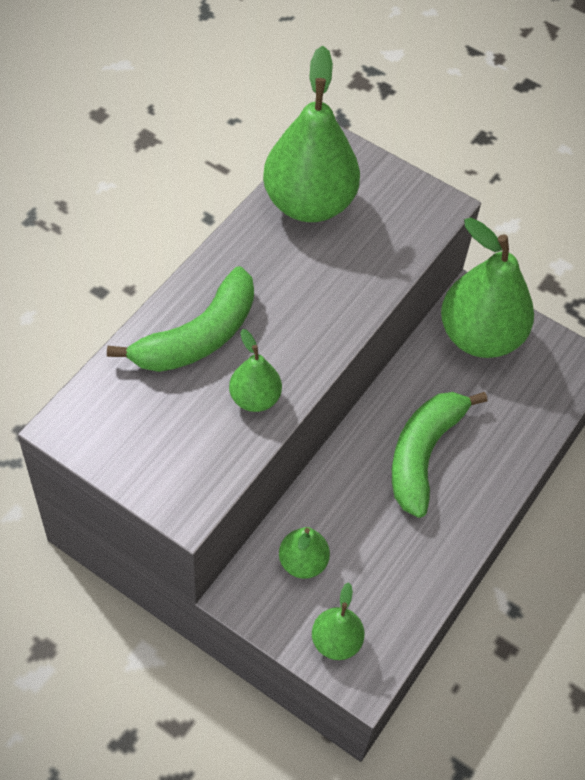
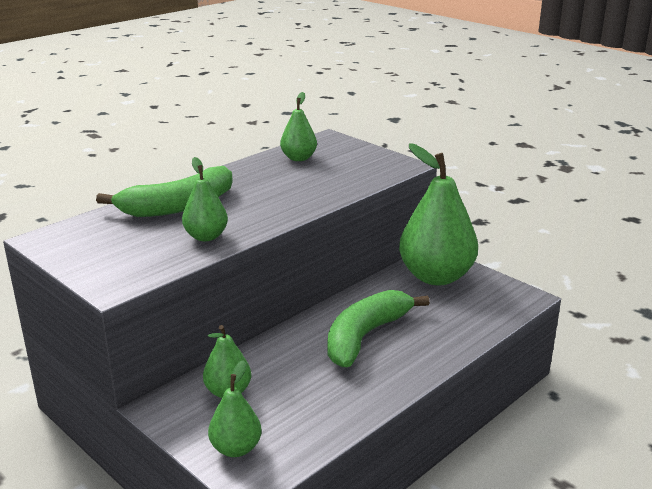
camera: 15 degrees right, 30 degrees down
(308, 203) = (298, 158): green pear -> green pear, size x0.50

